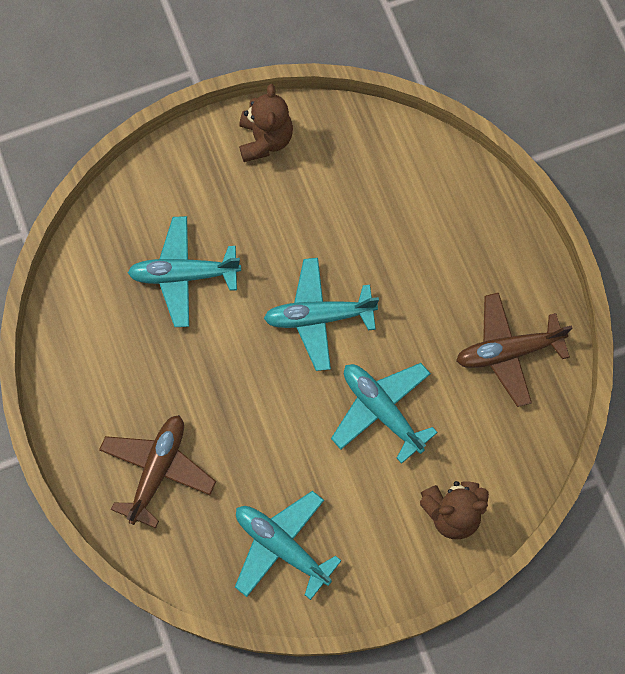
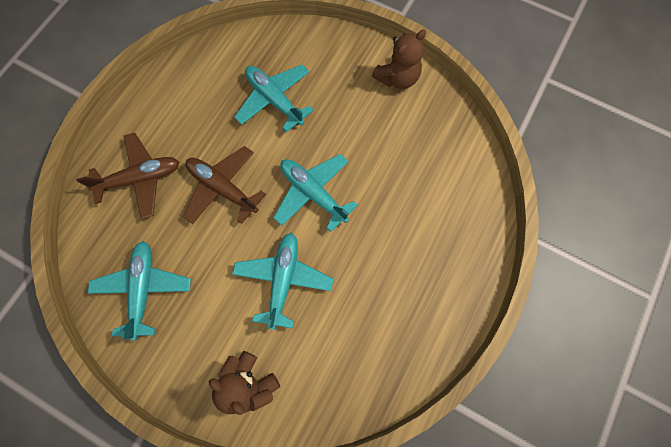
camera: 50 degrees right, 0 degrees up
(508, 351) = (392, 330): brown plane -> brown plane (223, 188)

